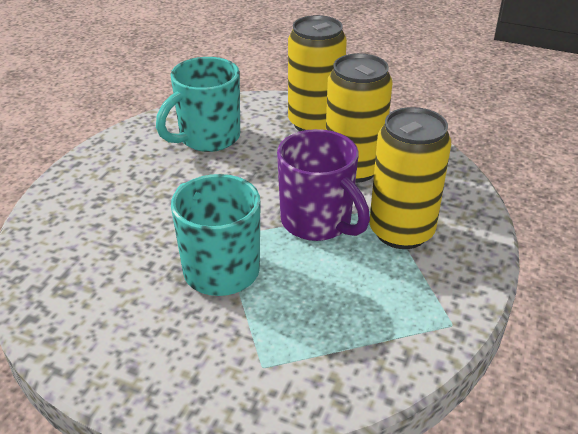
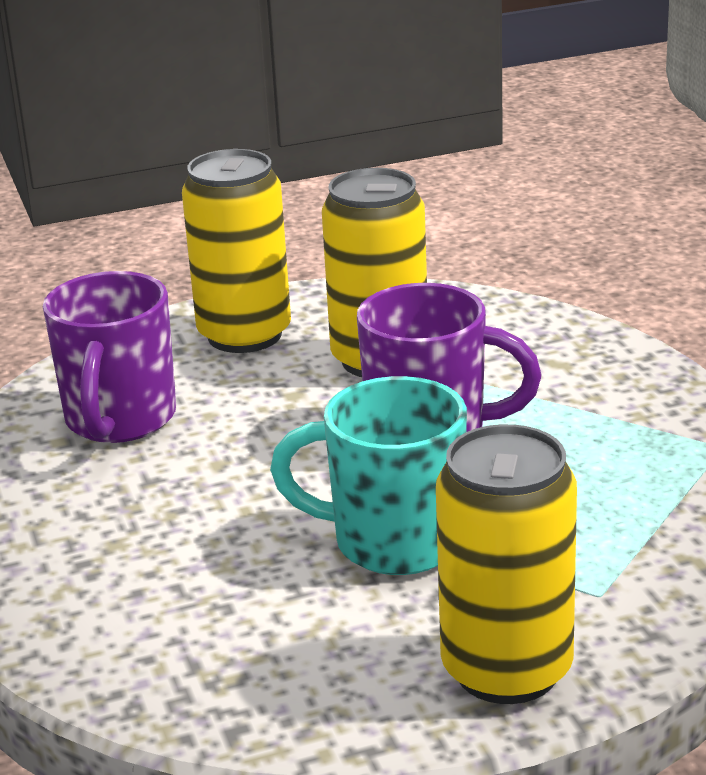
camera: 40 degrees left, 10 degrees down
(207, 138) = (120, 420): turquoise mug -> purple mug
(401, 231) = (540, 393): yellow can -> yellow can (507, 670)

